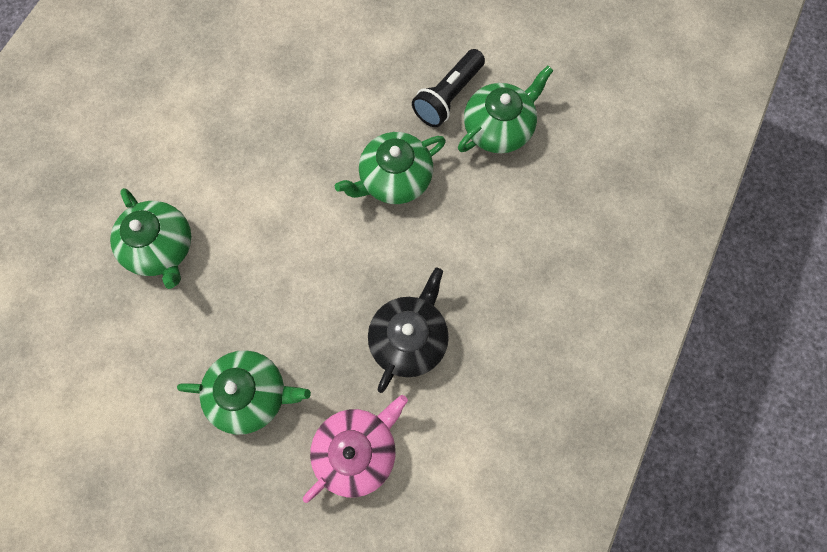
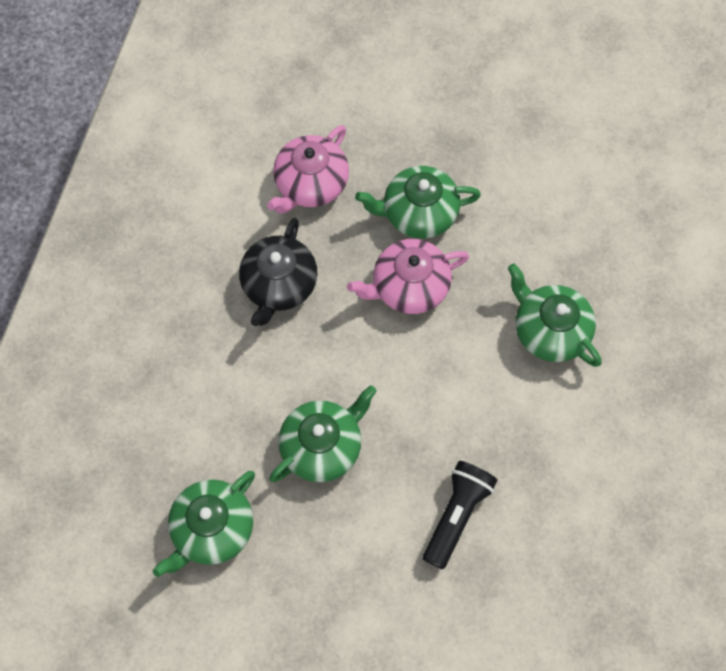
camera: 170 degrees right, 5 degrees down
(281, 314) = (409, 286): none -> pink teapot
(448, 97) = (277, 559): black flashlight -> black flashlight (456, 515)

